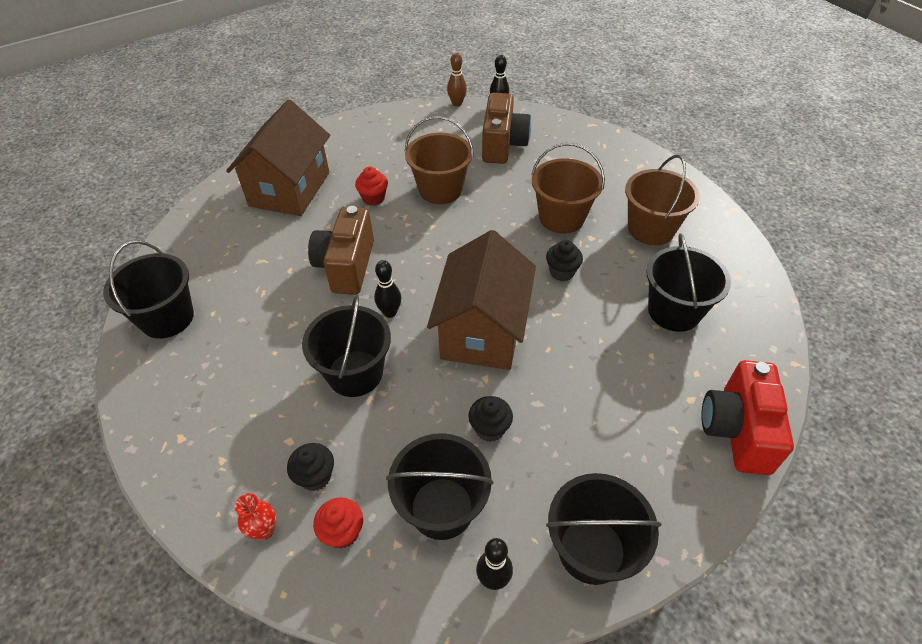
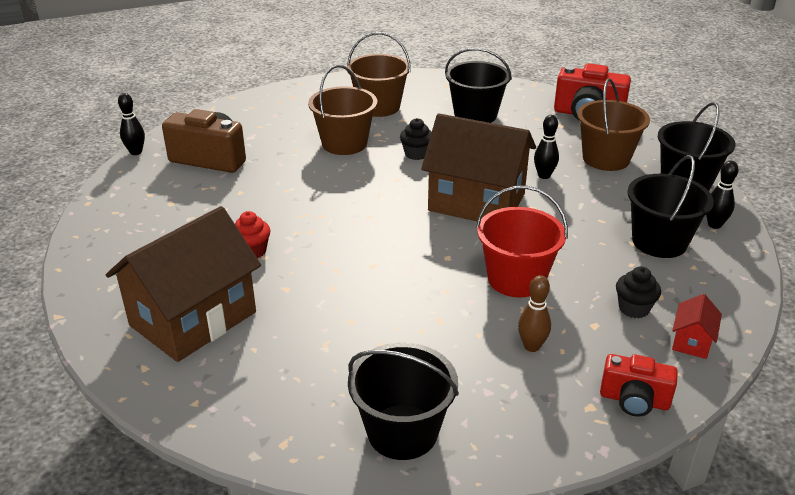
camera: 80 degrees left, 15 degrees down
(185, 473) = (634, 400): none -> red camera
(264, 530) = (691, 341): red vase -> red house
(290, 189) = (193, 319): brown house -> brown house turned 75 degrees counterclockwise
(342, 532) = (687, 295): red cupcake -> none
(346, 266) = (361, 277): brown camera -> none
(355, 373) = (516, 279): black bucket -> red bucket
(390, 312) = (440, 252): black bowling pin -> black bowling pin (544, 175)
(440, 190) = (264, 205): brown bucket -> brown bucket (606, 159)
(457, 103) = (107, 177): brown bowling pin -> brown bowling pin (531, 346)
(490, 428) = (584, 211): black cupcake -> none

